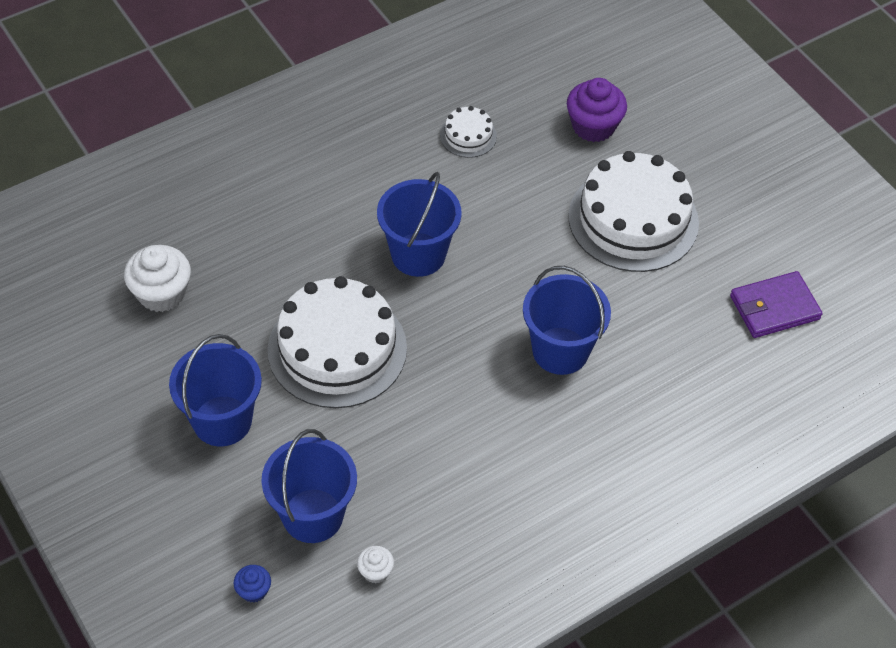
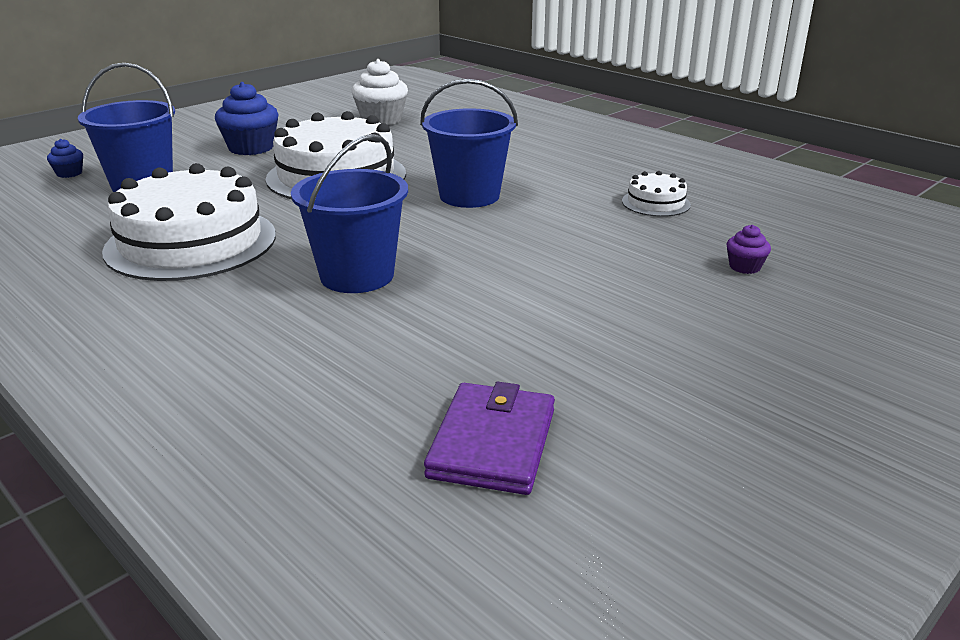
camera: 80 degrees right, 25 degrees down
(222, 421) = (251, 148): blue bucket -> blue cupcake
(375, 571) = (68, 213): white cupcake -> none
(593, 126) = (744, 267): purple cupcake -> purple cupcake, size x0.50
(633, 219) = (601, 305): white cake -> white cake (191, 242)
(774, 308) = (492, 443): purple wallet -> purple wallet turned 45 degrees clockwise

